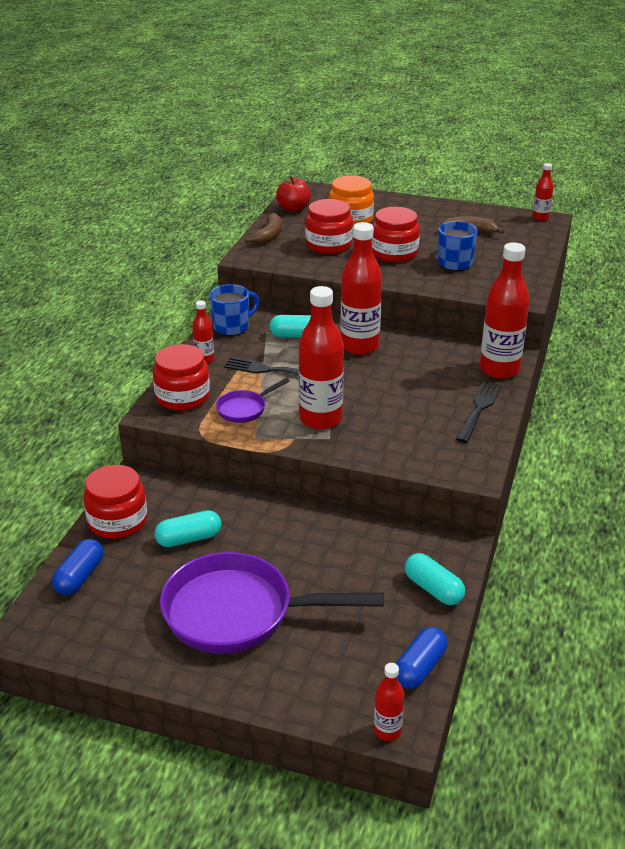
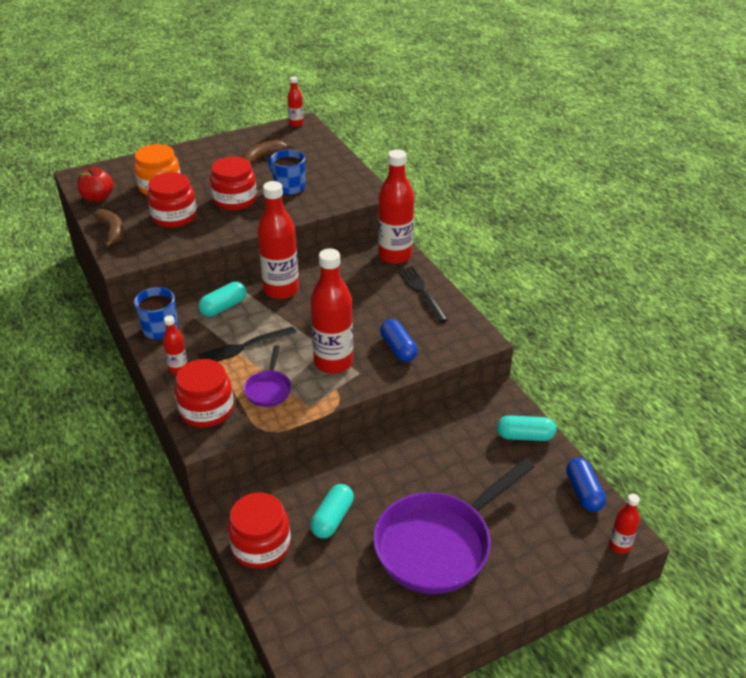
camera: 45 degrees left, 5 degrees up
(80, 577) = (295, 609): blue capsule -> blue capsule (398, 348)

